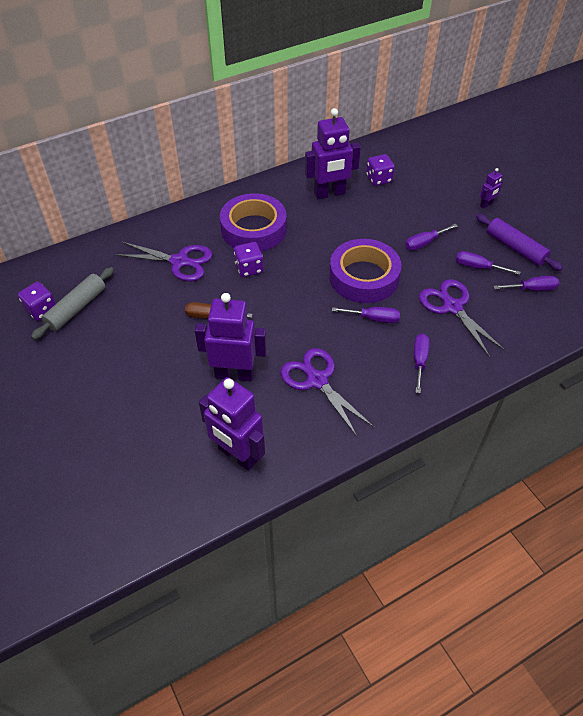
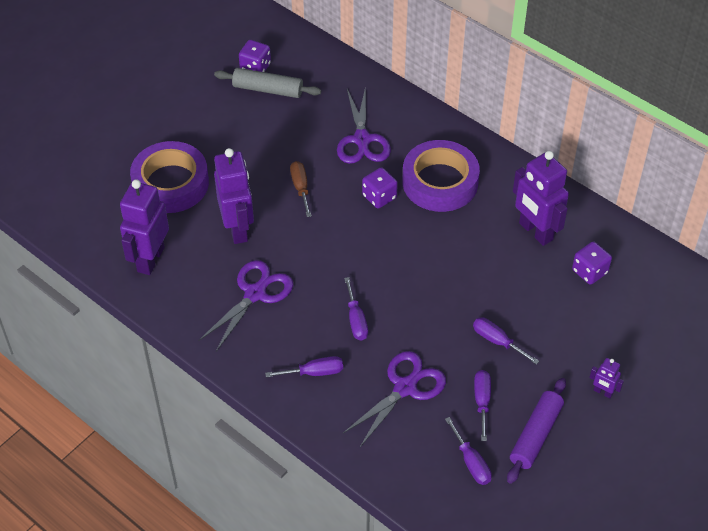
camera: 70 degrees right, 0 degrees up
(364, 277) = (413, 297): purple tape -> purple tape (171, 183)

